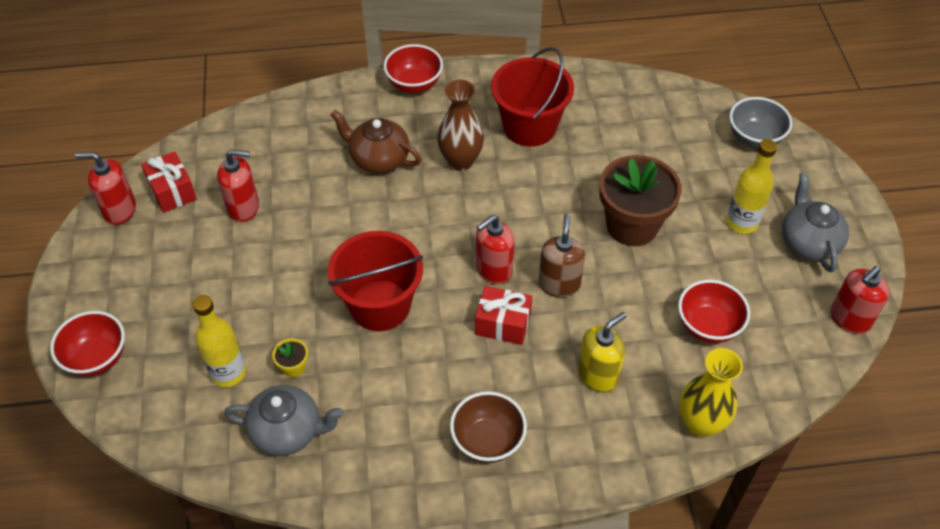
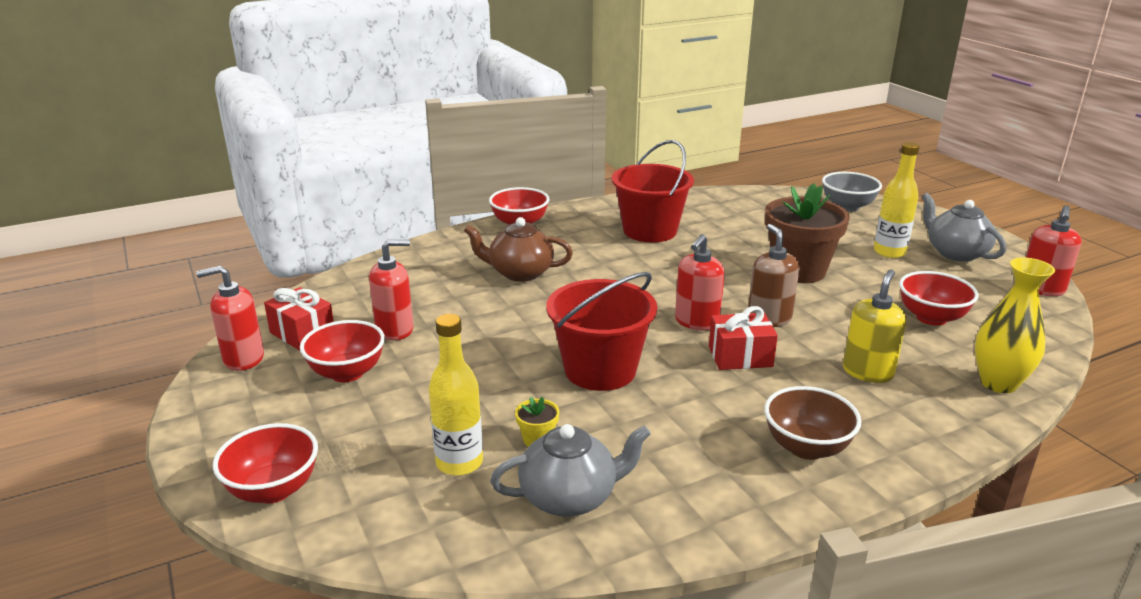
camera: 20 degrees left, 25 degrees down
(188, 250) = (347, 373): none -> red bowl
(460, 161) = (603, 260): brown vase -> none

